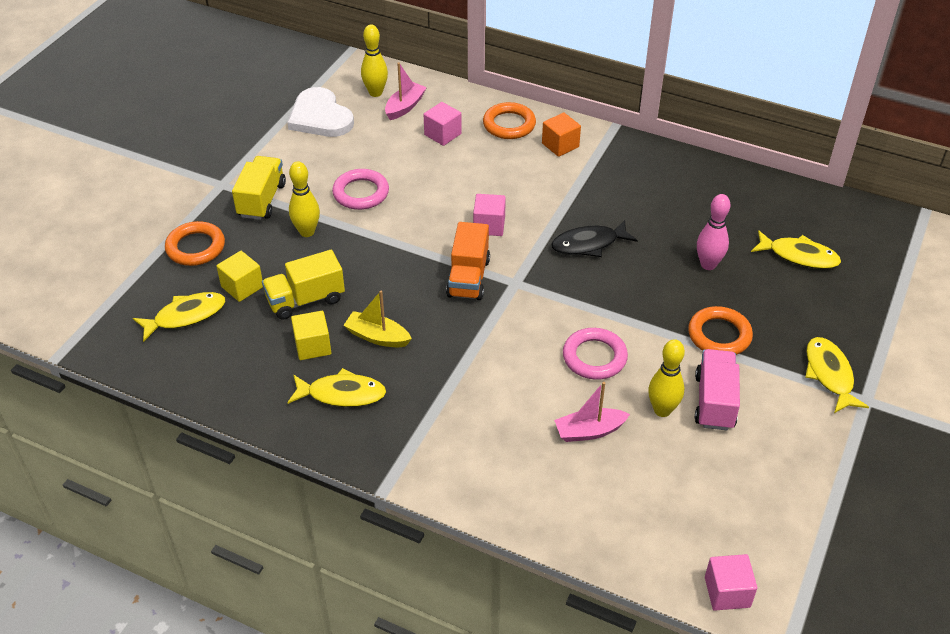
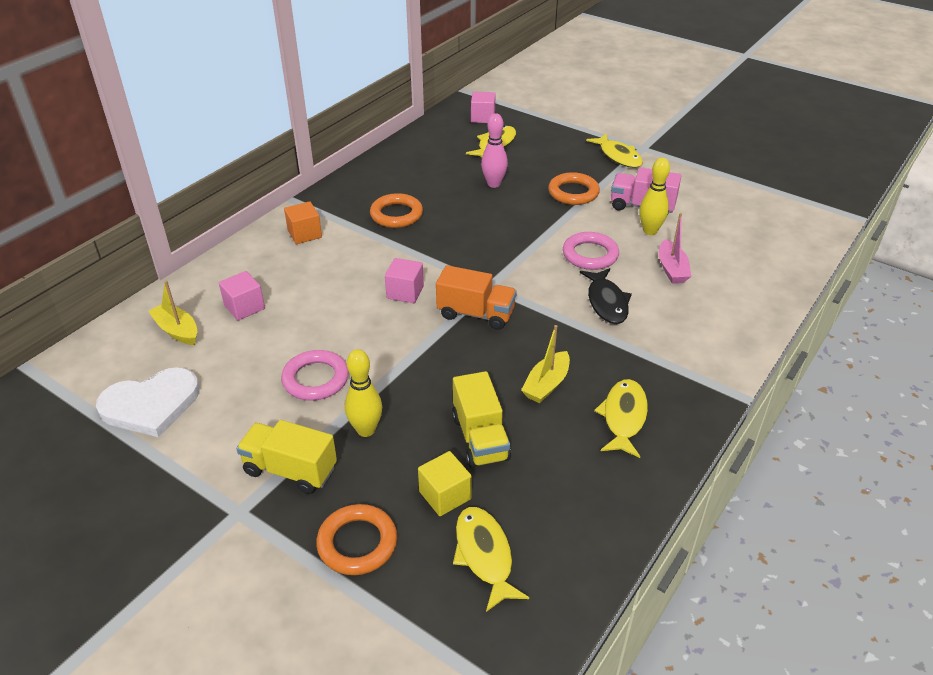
camera: 80 degrees left, 5 degrees down
(313, 346) = (553, 436): yellow cube -> none
(375, 93) = (134, 352): yellow bowling pin -> none
(405, 107) = (177, 330): pink boat -> yellow boat
(509, 124) = (254, 260): orange ring -> orange ring (396, 214)
(589, 244) = (451, 238): black fish -> black fish (606, 302)
(727, 592) = (816, 231): pink cube -> pink cube (483, 117)
(829, 375) = (618, 156): yellow fish -> yellow fish turned 120 degrees counterclockwise

